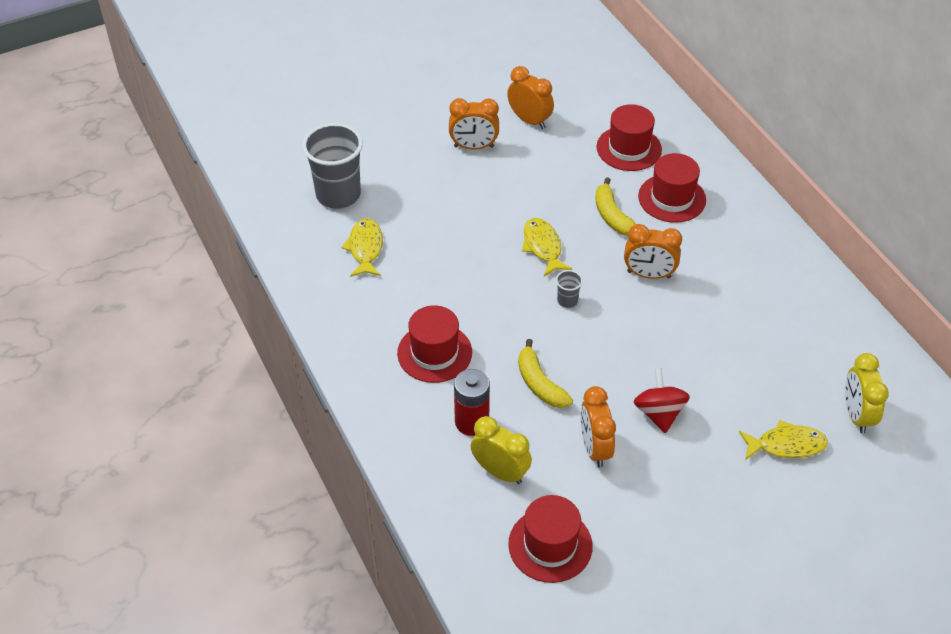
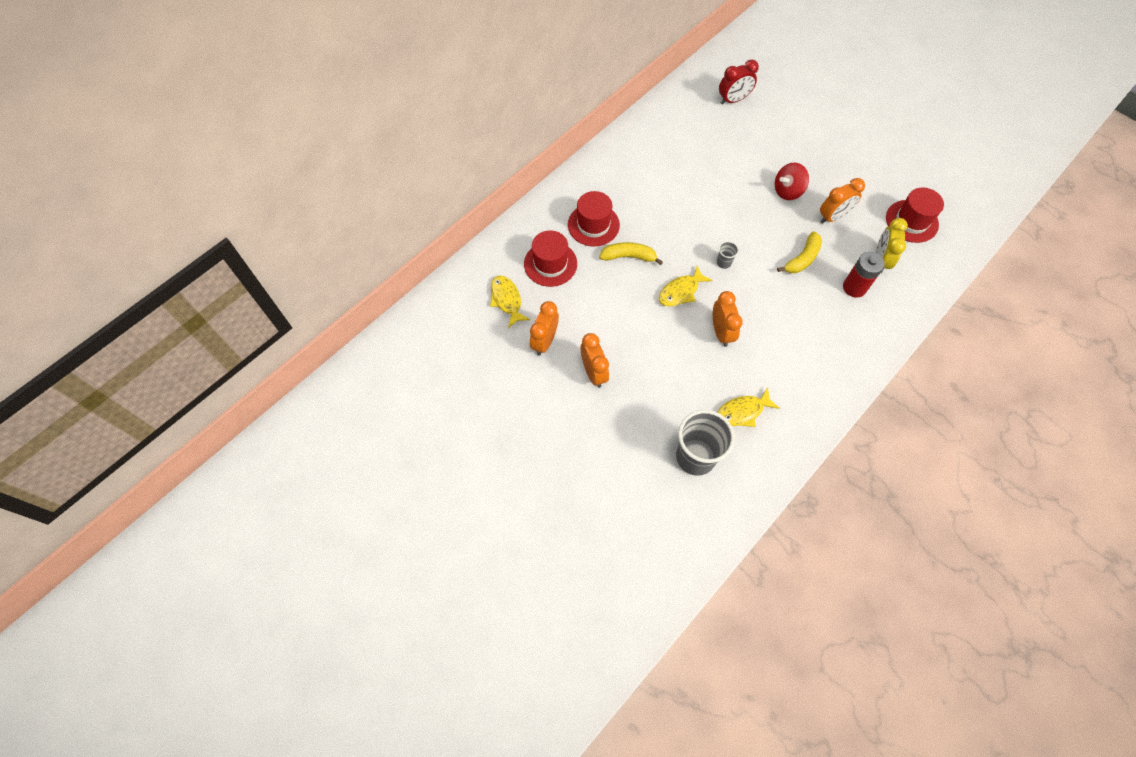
camera: 110 degrees left, 15 degrees up
(434, 353) = (813, 328): red hat -> none
(612, 216) = (628, 256): yellow banana -> yellow banana turned 135 degrees counterclockwise
(649, 274) = (675, 222): orange clock -> orange clock (721, 332)
(786, 445) = (774, 127): yellow fish -> yellow fish (507, 300)
(856, 415) = (733, 100): yellow clock -> red clock

